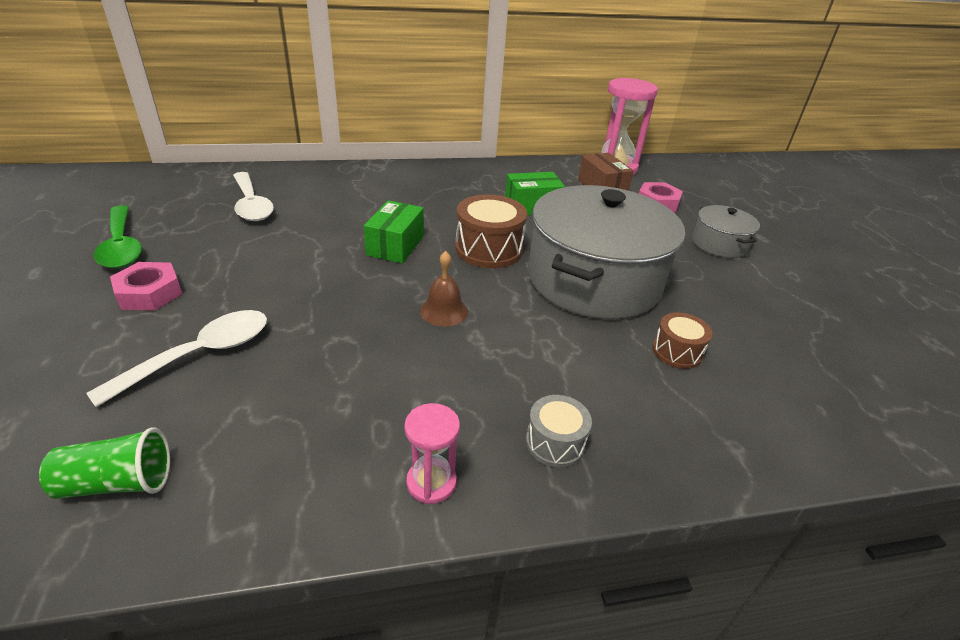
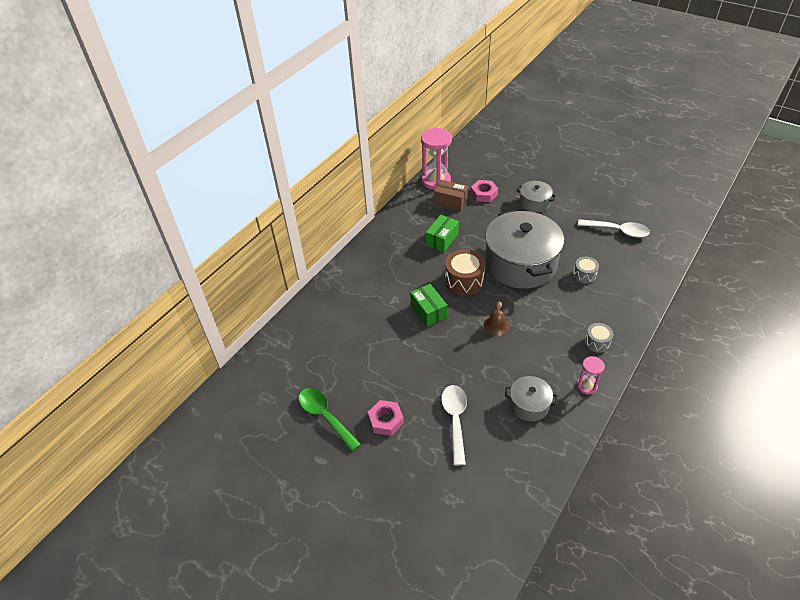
camera: 40 degrees left, 10 degrees up
(117, 483) = (514, 471): green cup -> none
(122, 246) = (325, 416): green spoon -> green spoon turned 150 degrees counterclockwise
(252, 205) = (328, 345): white spoon -> white spoon (618, 231)
(307, 424) = (529, 404): none -> grey pot
(677, 352) = (584, 275): brown drum -> grey drum

